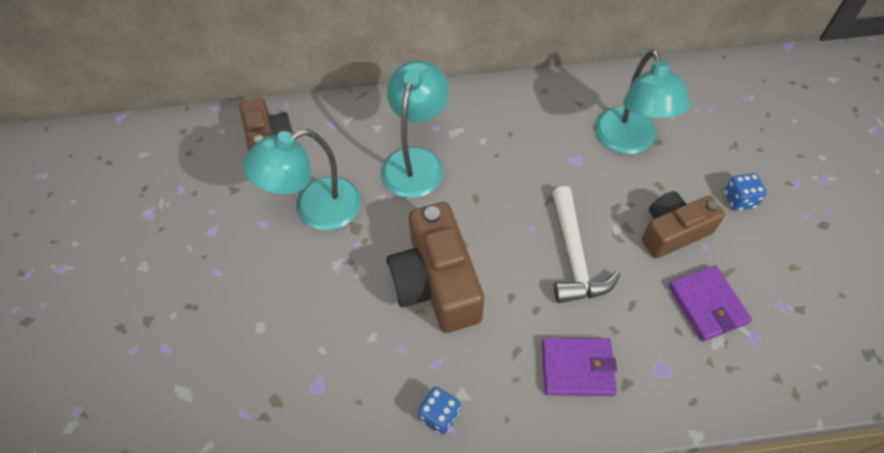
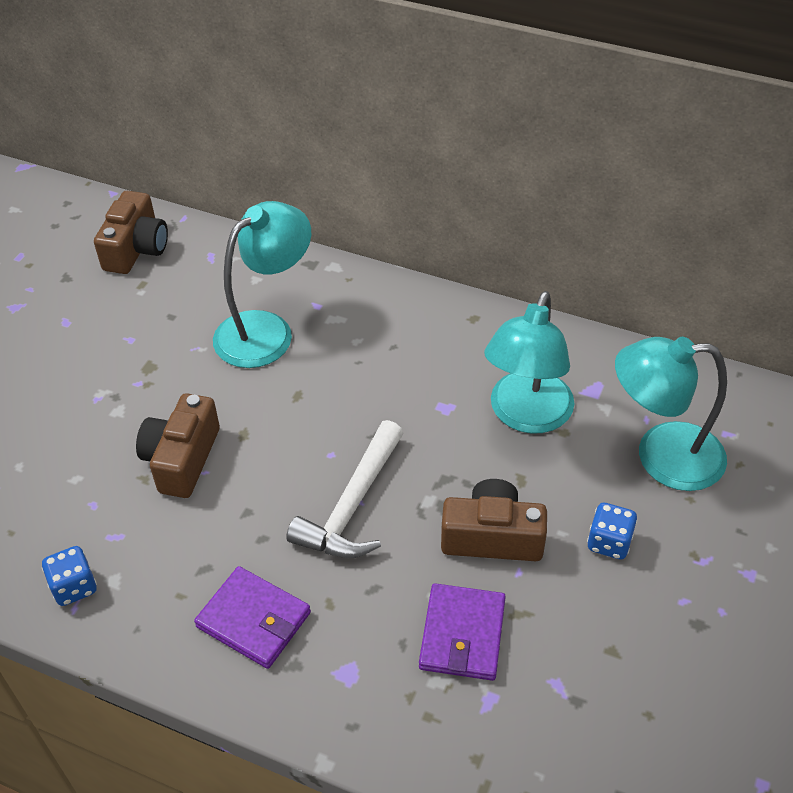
camera: 30 degrees right, 10 degrees down
(315, 210) = (125, 331): turquoise lamp -> turquoise lamp (661, 456)
(436, 283) = (182, 459): brown camera -> brown camera, size x0.66

